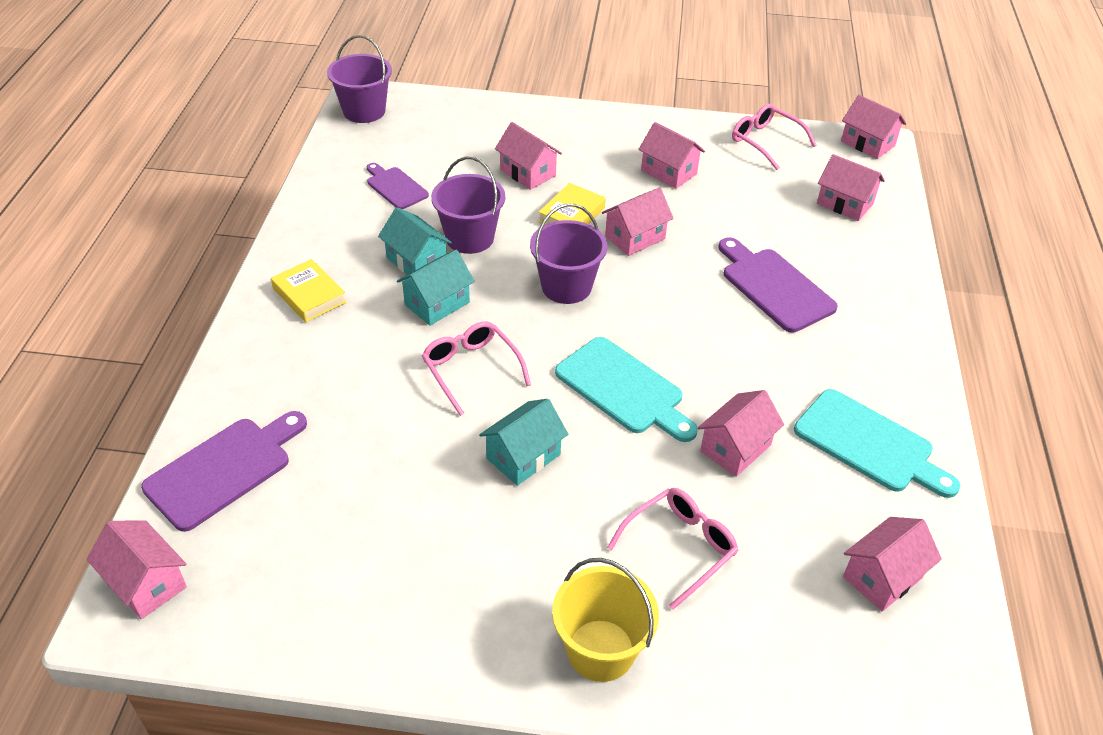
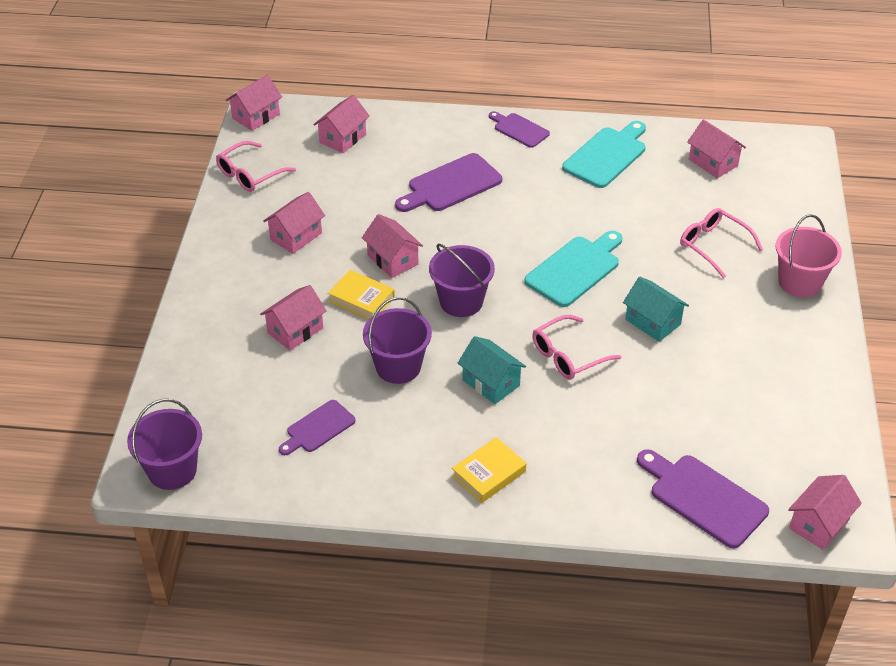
camera: 90 degrees left, 0 degrees up
(416, 261) = (434, 401): turquoise house -> none
(600, 650) = (799, 282): yellow bucket -> pink bucket
(735, 448) = (623, 216): pink house -> none
(905, 355) = (519, 129): none -> purple cutting board

